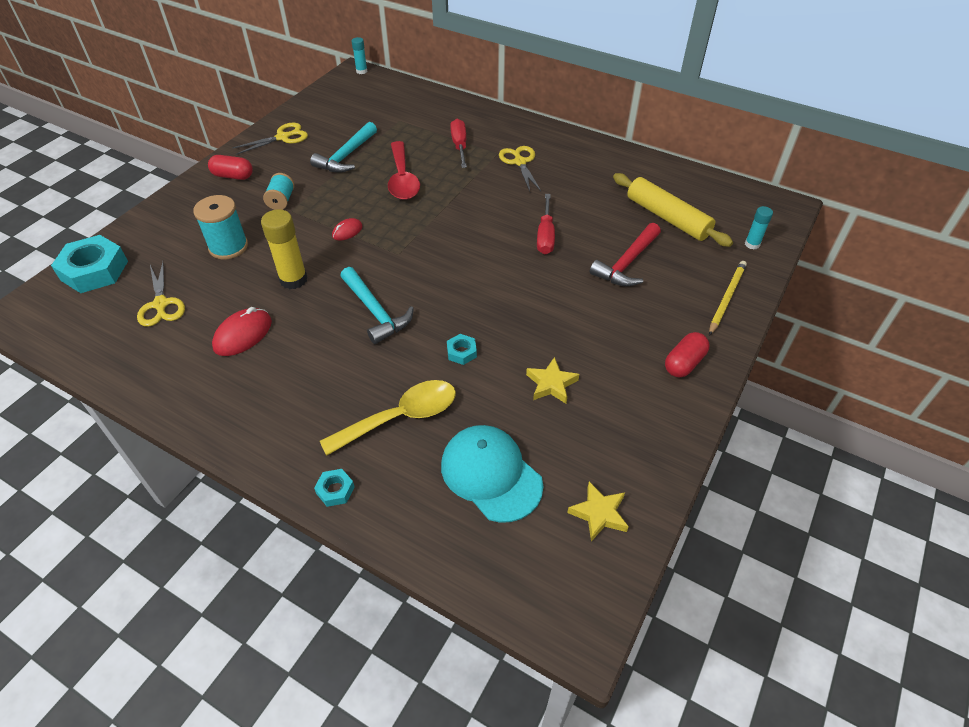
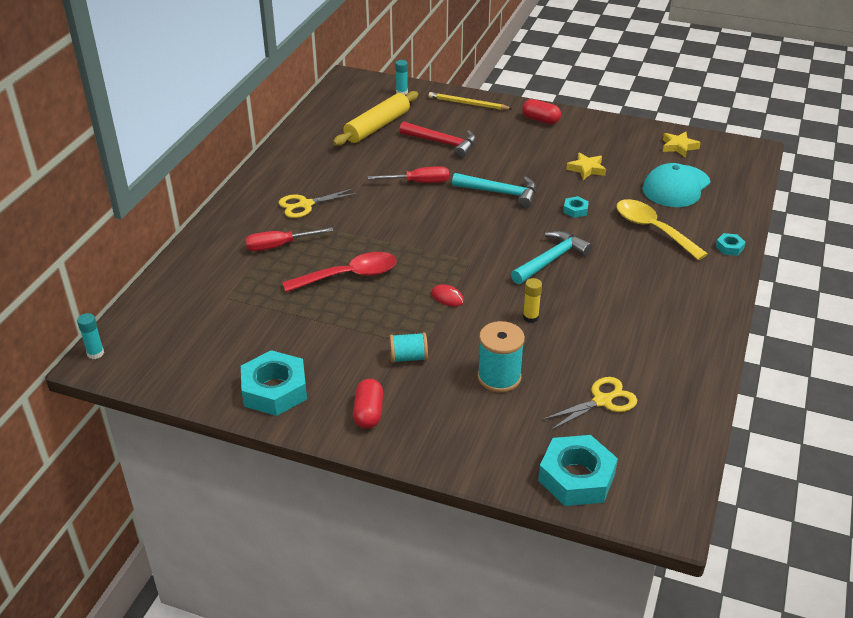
camera: 100 degrees left, 10 degrees down
(243, 335) = (614, 331): red mouse -> none
(283, 137) = (274, 390): yellow scissors -> turquoise nut
(293, 279) = (530, 317): yellow glue stick -> yellow glue stick, size x0.57
(346, 156) = (310, 325): turquoise hammer -> turquoise hammer (500, 193)

